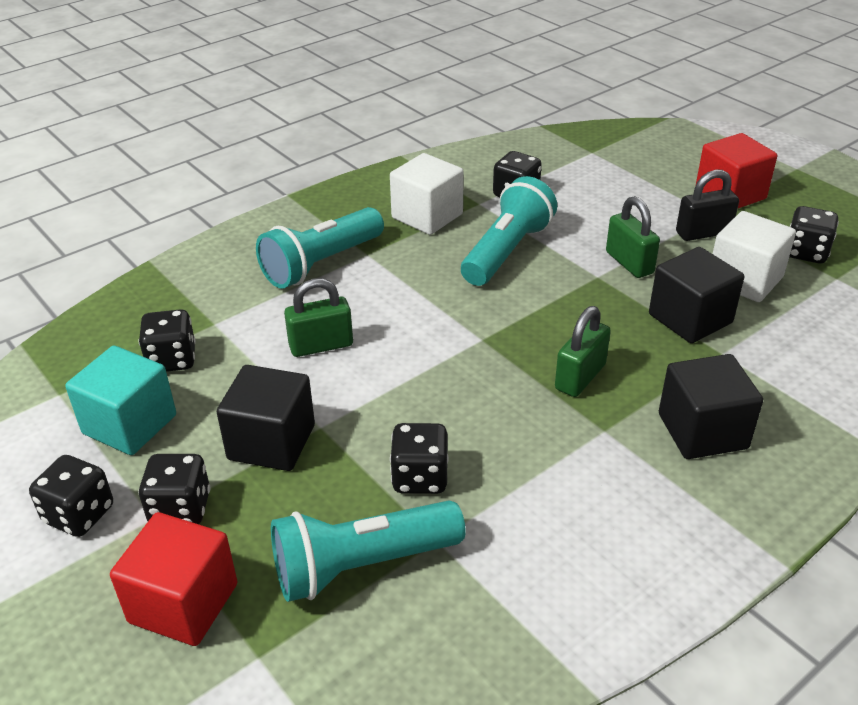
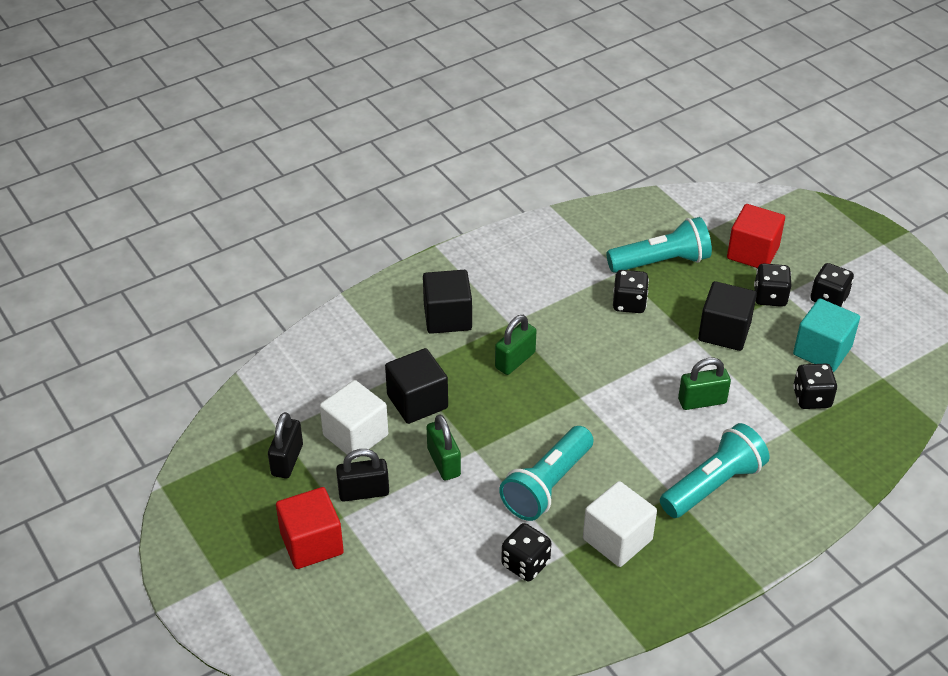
camera: 175 degrees left, 5 degrees up
(805, 252) = (287, 460): black dice -> black padlock

